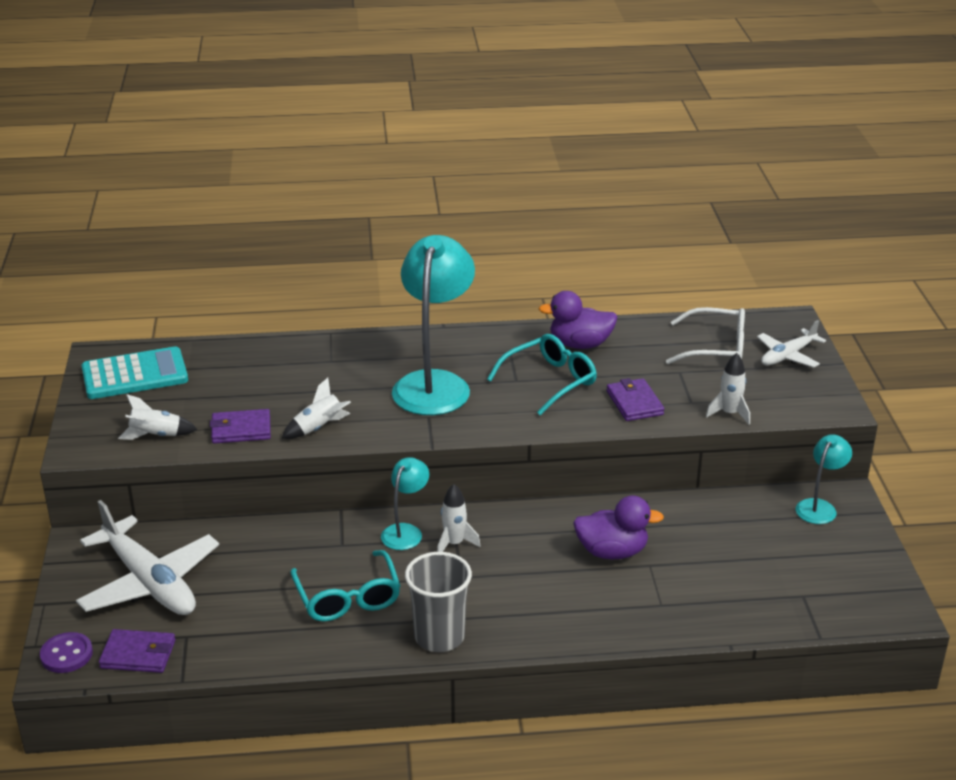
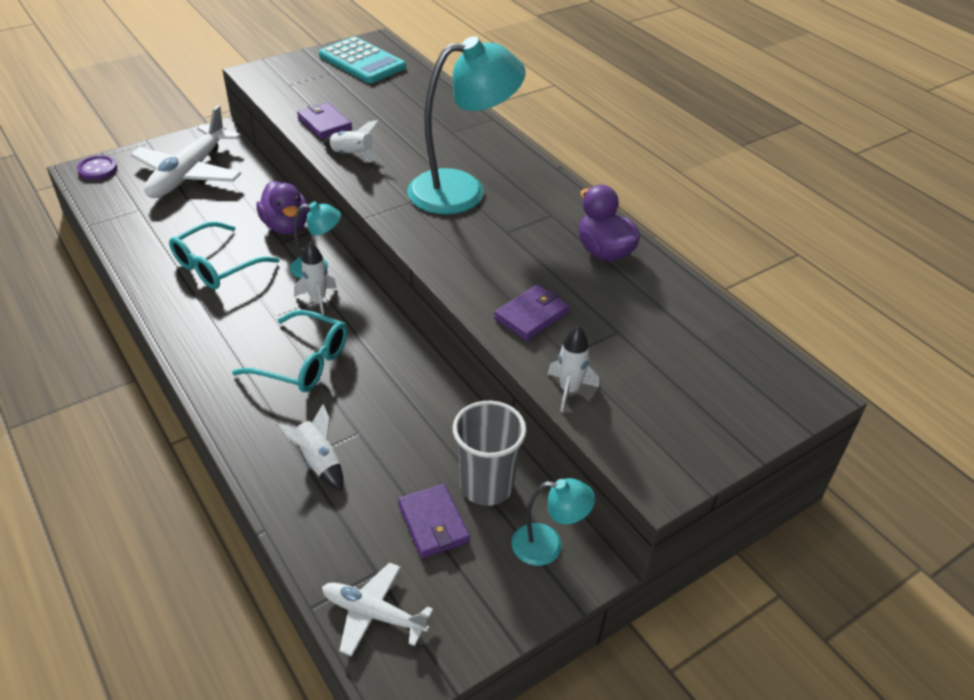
camera: 60 degrees right, 10 degrees up
(138, 654) = (109, 196): purple wallet -> purple wallet (433, 523)
(156, 435) = (292, 93): white rocket -> white rocket (318, 461)
(439, 637) = (189, 330): grey cup -> grey cup (486, 486)
(550, 381) = (522, 251): turquoise glasses -> turquoise glasses (303, 362)
(612, 552) = (364, 399): purple duck -> purple duck (286, 226)
(716, 348) = (689, 346): white glasses -> none
(788, 356) = (730, 409): white plane -> white plane (374, 614)

